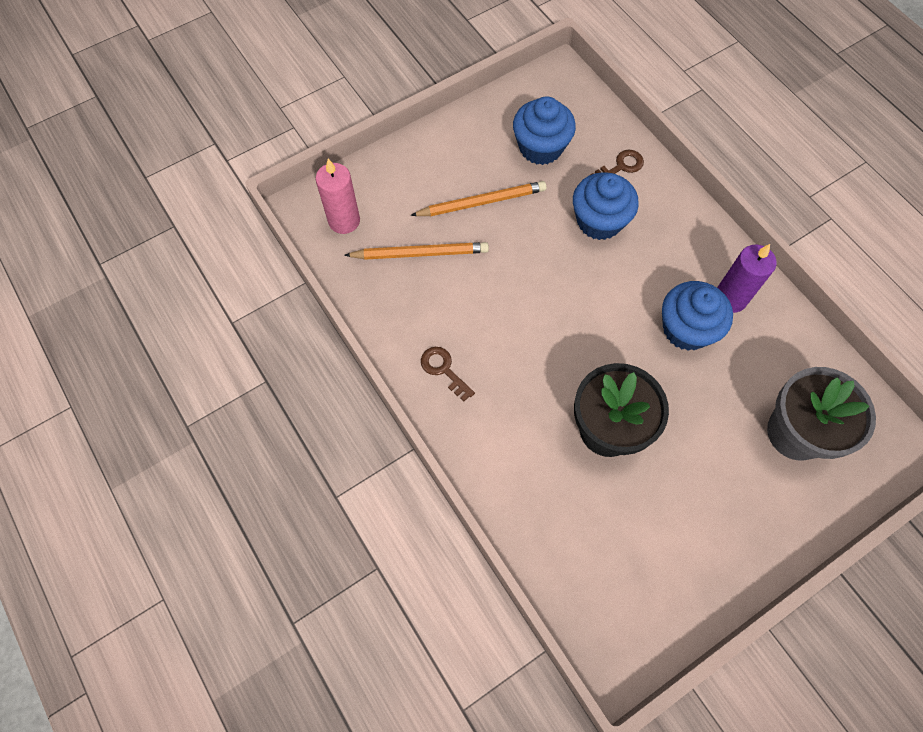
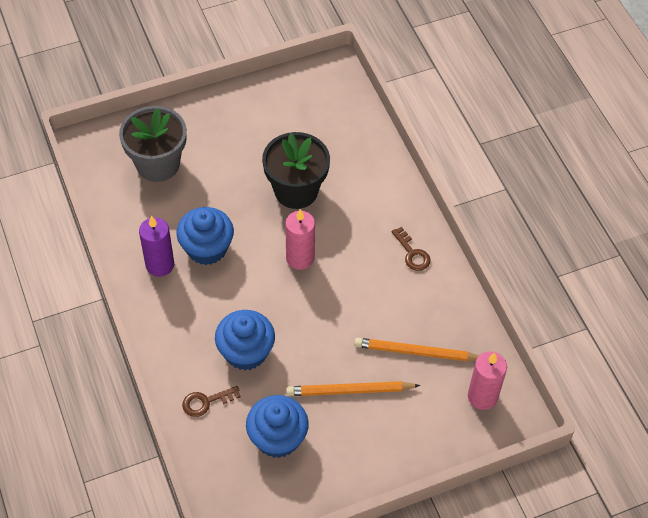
camera: 170 degrees left, 10 degrees down
(575, 337) = (300, 258): none -> pink candle

